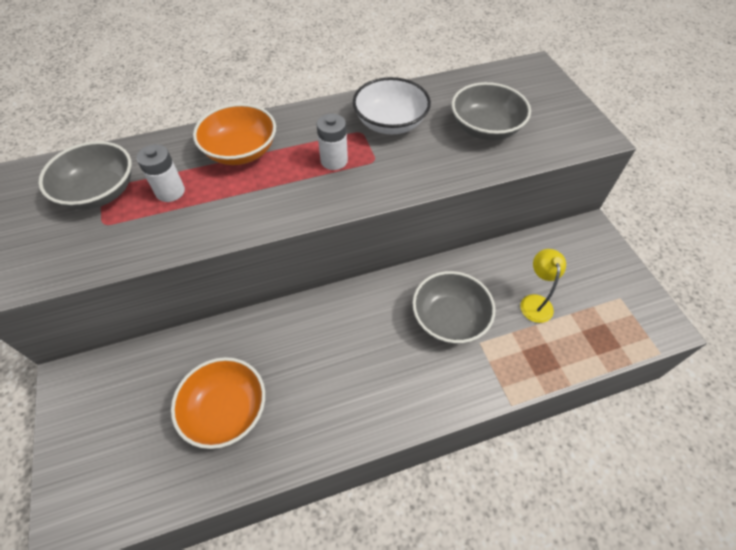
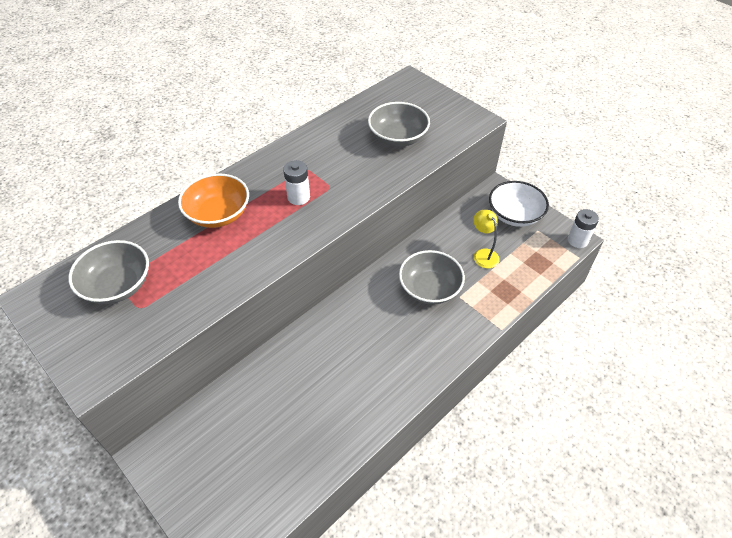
camera: 25 degrees left, 5 degrees down
(170, 192) = (180, 264): white battery -> white battery (577, 240)
(226, 410) = (298, 419): orange bowl -> none
(390, 123) = (325, 155): white bowl -> white bowl (514, 215)

